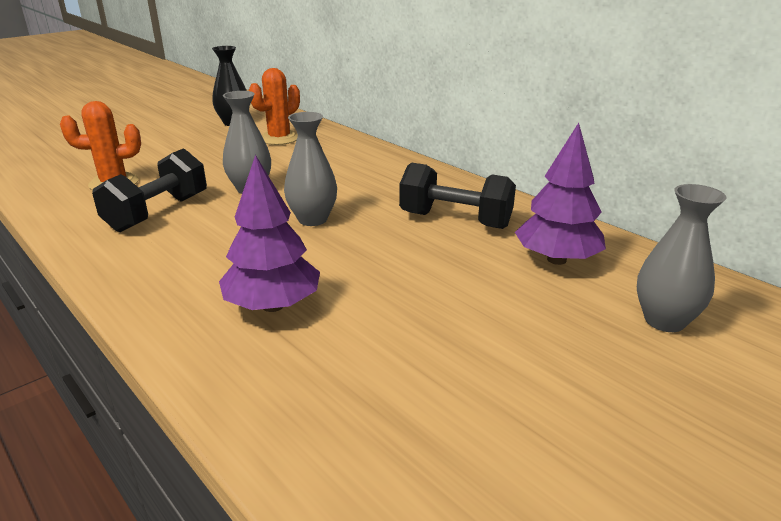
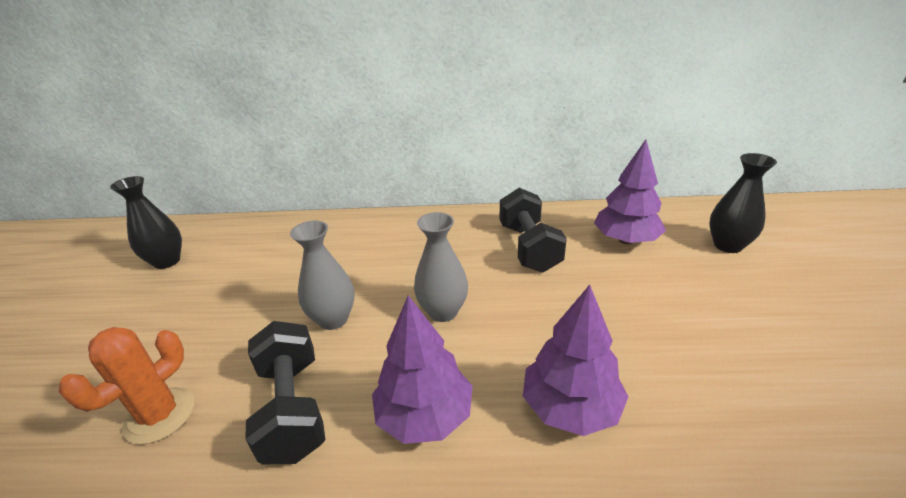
camera: 45 degrees left, 5 degrees up
(199, 254) = (424, 415): none -> purple tree
(279, 138) = (254, 253): orange cactus -> none
(455, 220) = (529, 247): black dumbbell -> black dumbbell turned 75 degrees counterclockwise
(664, 321) = (727, 245): grey vase -> black vase

